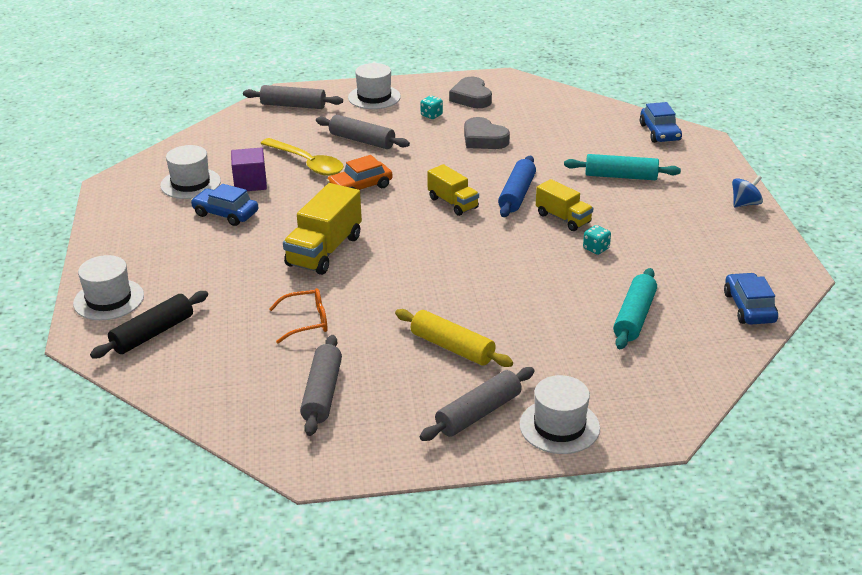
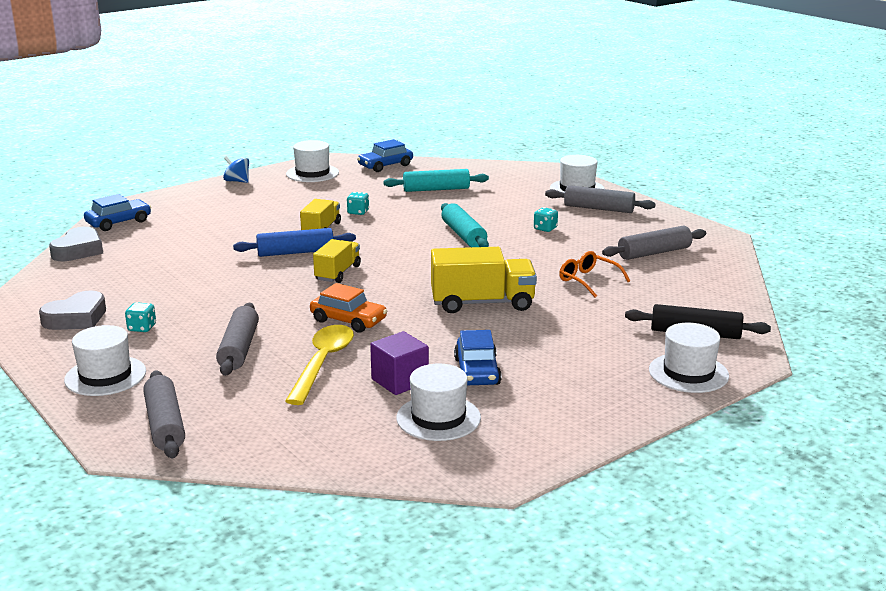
camera: 120 degrees left, 10 degrees down
(452, 347) = (545, 229): yellow rolling pin -> turquoise dice
(483, 139) = (188, 289): grey heart -> grey heart (78, 250)
(621, 176) = (224, 223): turquoise rolling pin -> turquoise rolling pin (463, 235)
(747, 252) = (312, 173): none -> white hat

